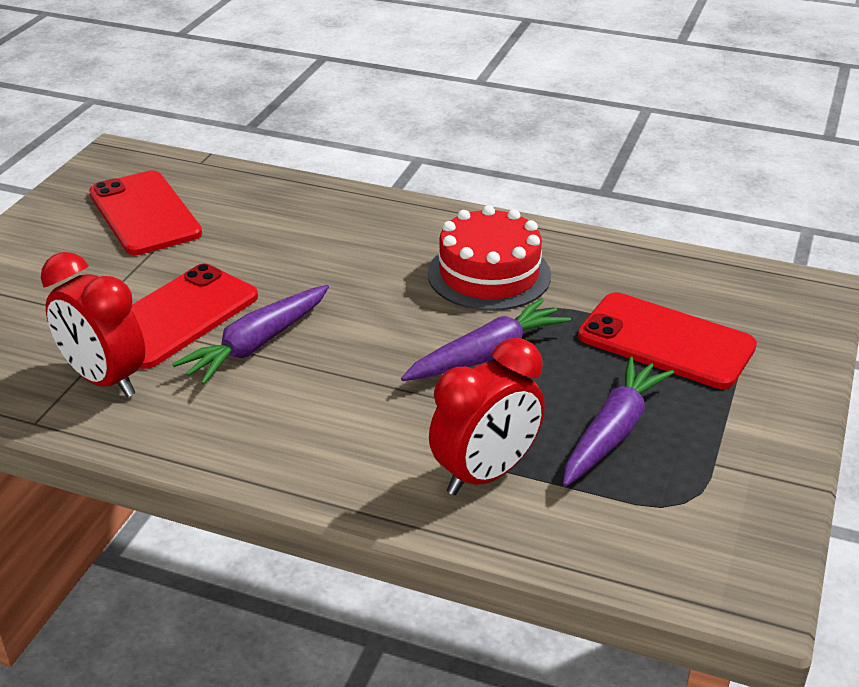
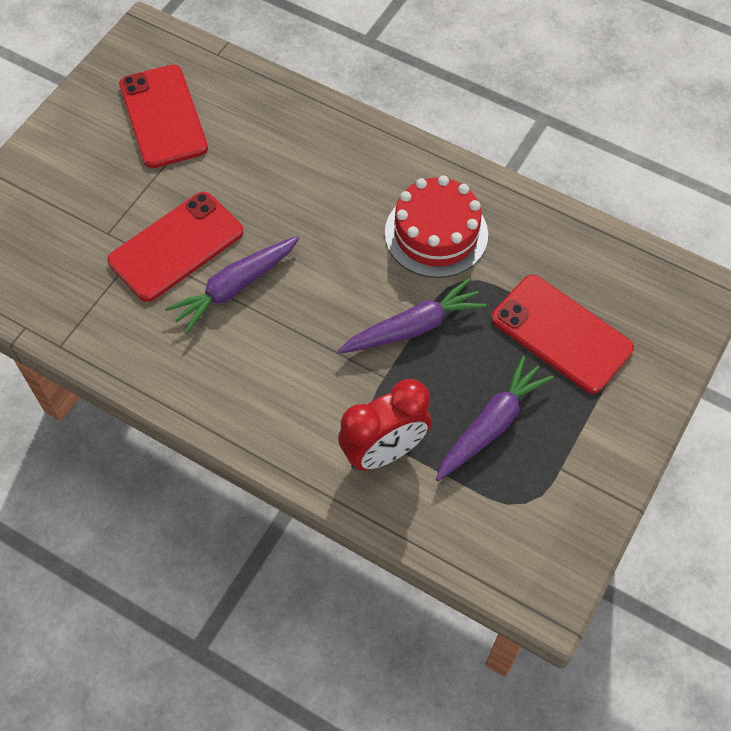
camera: 10 degrees right, 25 degrees up
(105, 380) = (114, 309): red clock -> none

